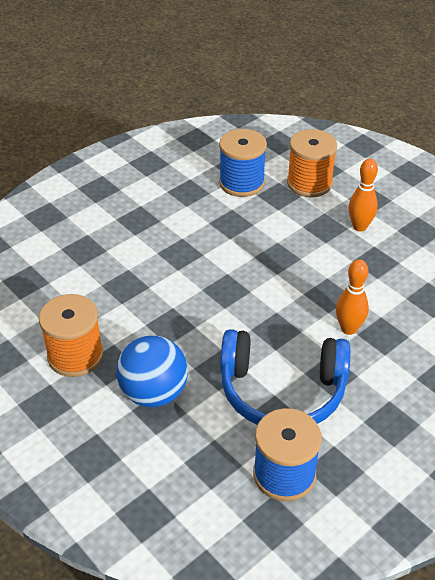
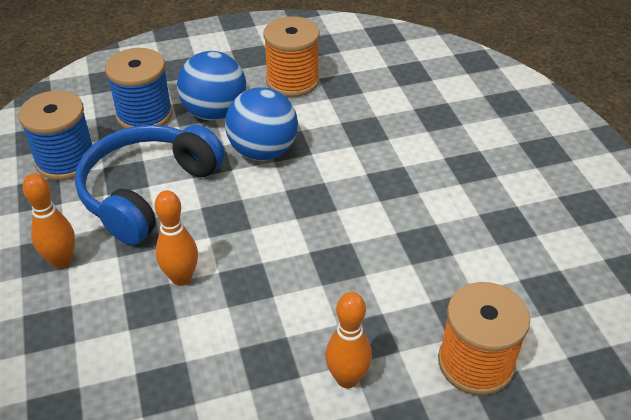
camera: 115 degrees right, 0 degrees up
(188, 338) = (263, 151): none -> blue ball
(242, 183) = (506, 284): blue spool -> blue spool (144, 115)
(387, 406) = (62, 261): none -> orange bowling pin

